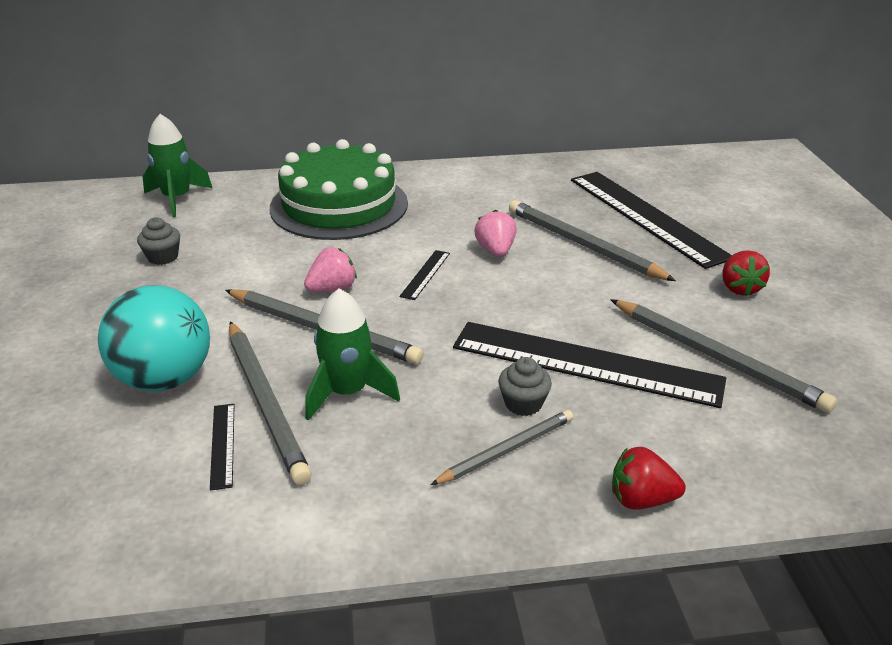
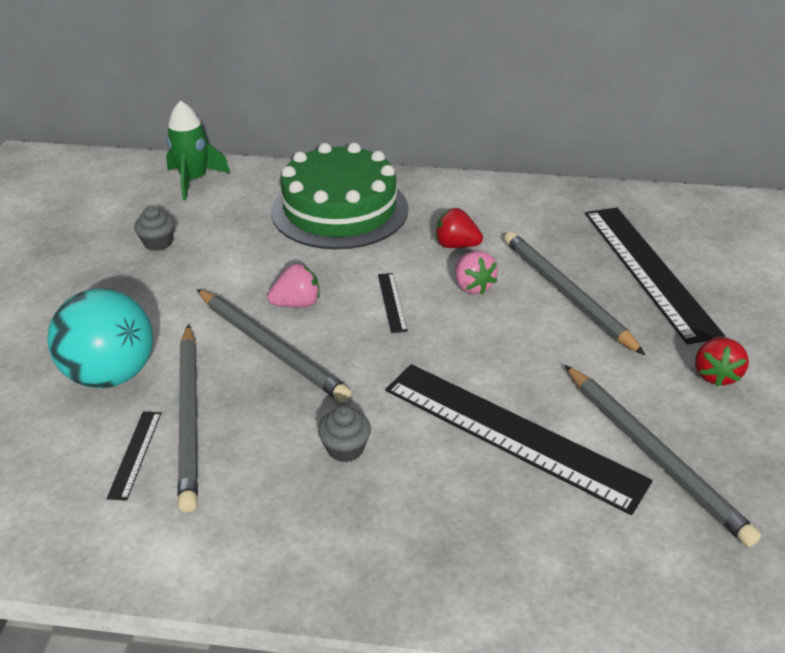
camera: 15 degrees right, 5 degrees up
(348, 393) = (267, 421): green rocket -> none
(425, 274) = (392, 302): black ruler -> black ruler turned 45 degrees counterclockwise
(495, 251) = (472, 286): pink strawberry -> pink strawberry turned 150 degrees clockwise
(506, 450) = (391, 516): grey pencil -> none
(523, 403) = (429, 467): grey cupcake -> grey cupcake (345, 448)
(641, 499) = (503, 602): red strawberry -> red strawberry (456, 245)

